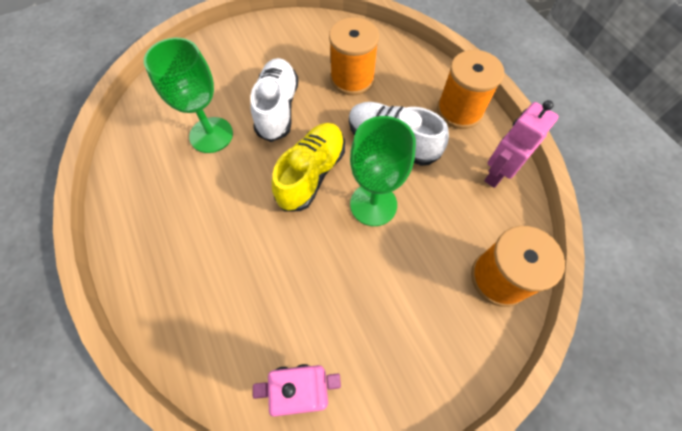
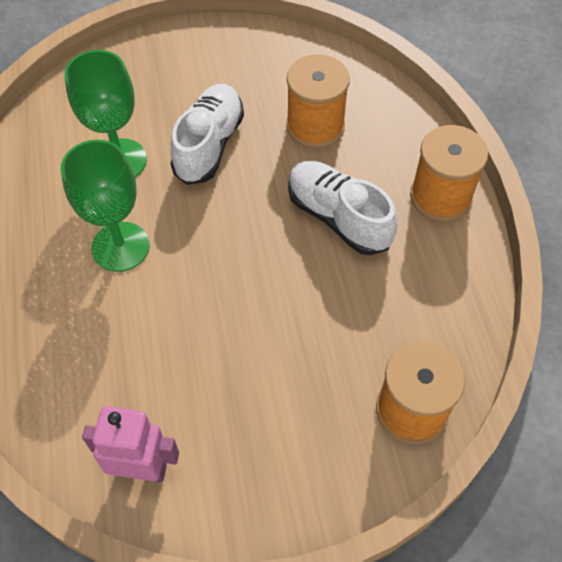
camera: 15 degrees right, 5 degrees down
(311, 174) = (225, 234): yellow shoe -> none
(373, 204) = (288, 288): green goblet -> green goblet (120, 247)
(497, 174) = (458, 287): pink robot -> none

